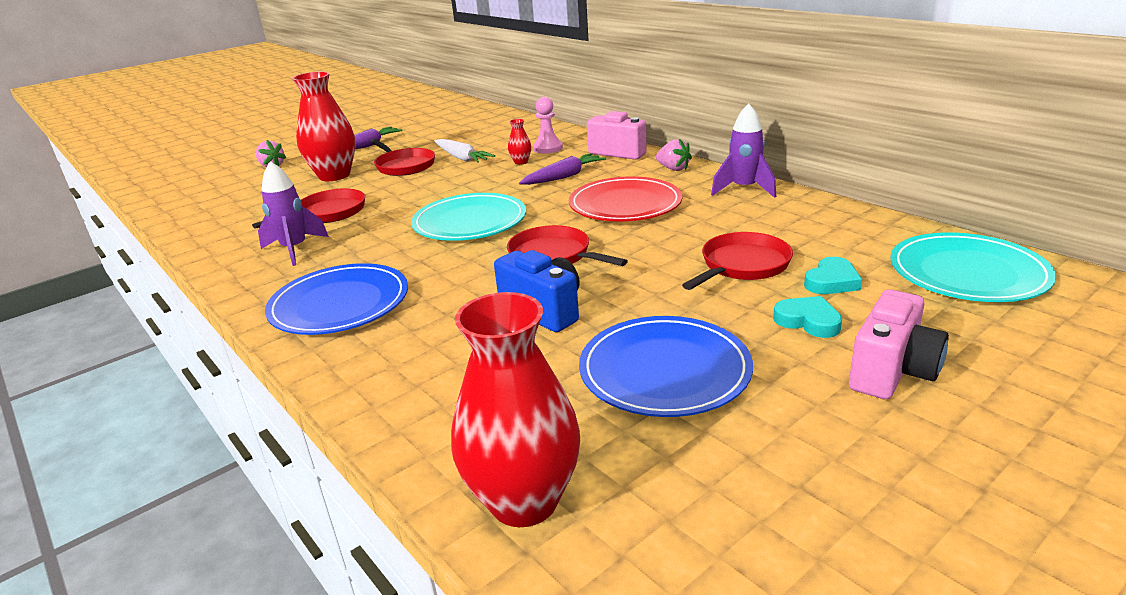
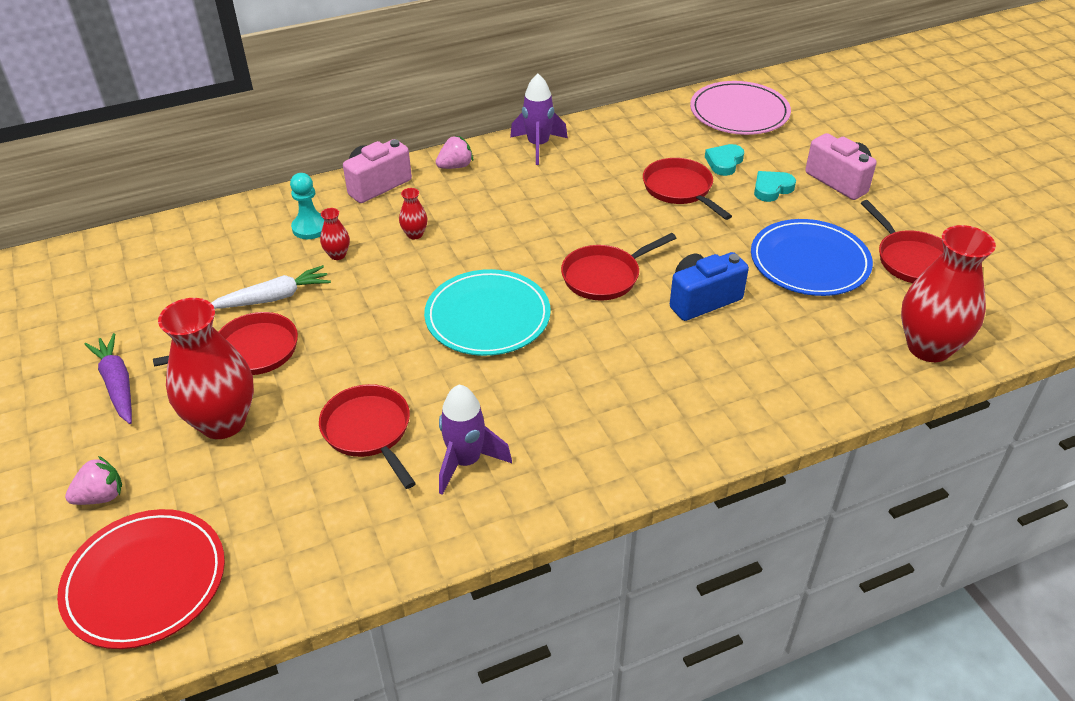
camera: 75 degrees left, 15 degrees up
(339, 304) = (627, 425): blue plate -> none
(548, 148) = (310, 228): pink pawn -> turquoise pawn
(563, 177) = (415, 234): purple carrot -> red vase
(625, 204) = (520, 213): red plate -> red plate (145, 581)
(740, 464) = (911, 259): none -> red pan
(831, 281) = (724, 162): turquoise heart -> turquoise heart turned 120 degrees counterclockwise
(967, 273) = (739, 112): turquoise plate -> pink plate

